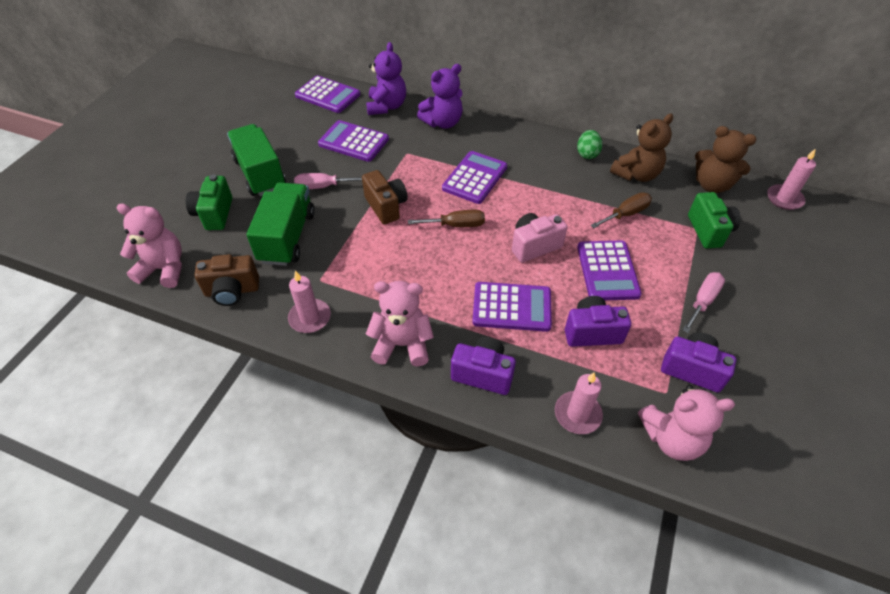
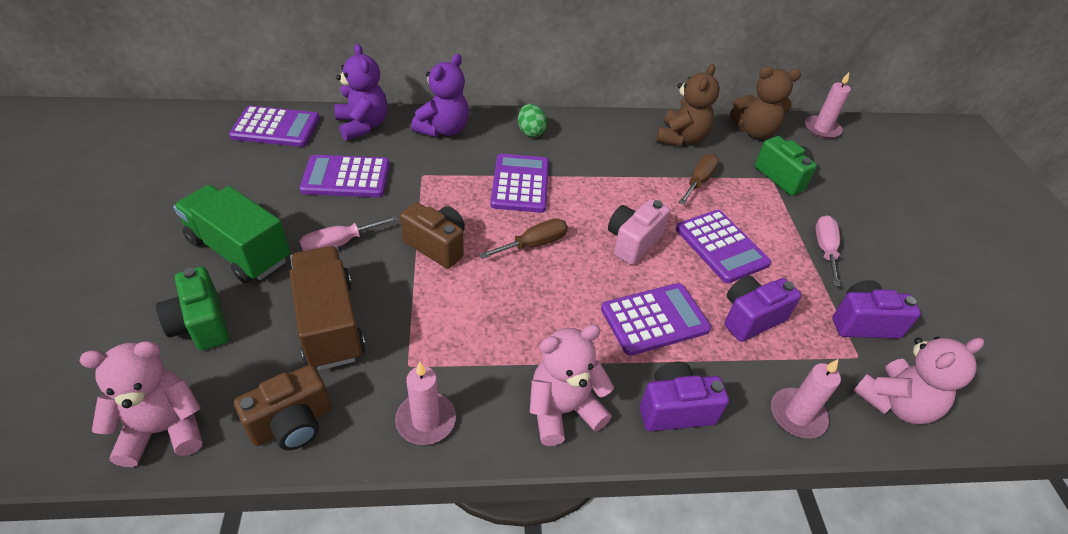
camera: 30 degrees left, 5 degrees down
(287, 237) = (330, 323): green truck -> brown truck
(587, 154) = (620, 128): green egg -> green egg (531, 132)

